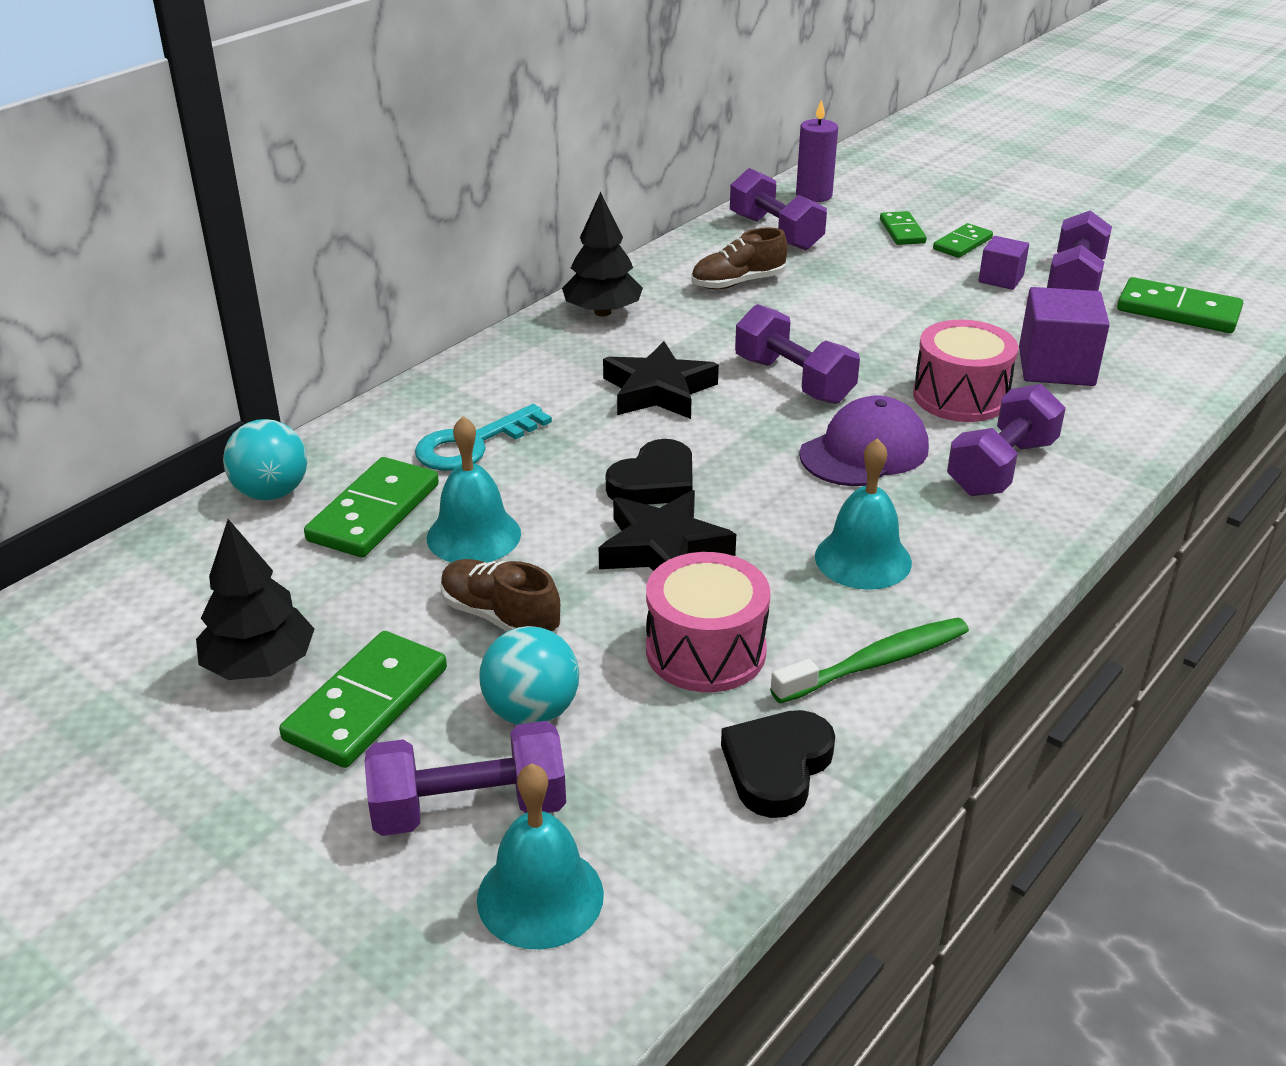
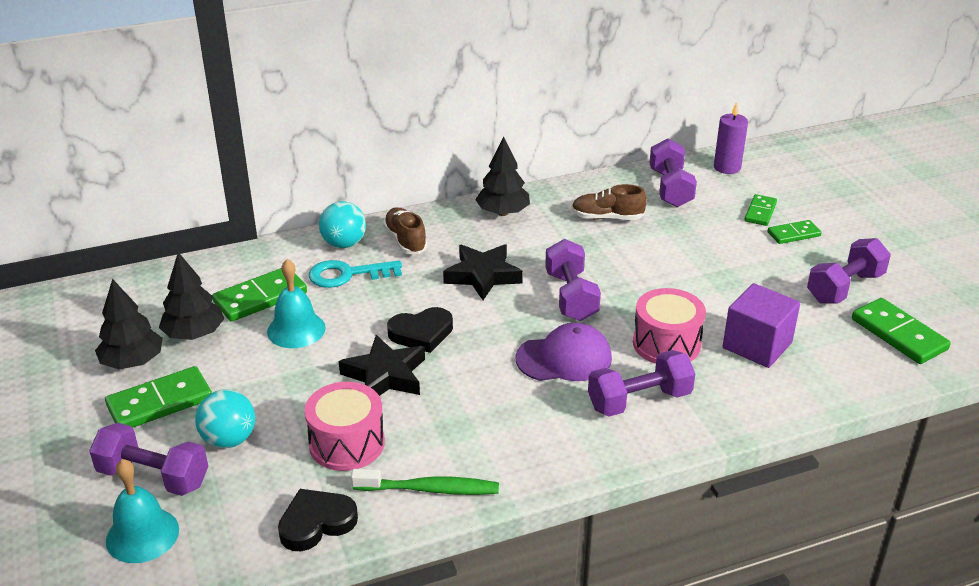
camera: 30 degrees right, 0 degrees up
(272, 493) = (223, 268): turquoise ball -> turquoise ball (344, 244)
(321, 593) = (194, 334): none -> black tree
(500, 617) = (264, 381): brown shoe -> brown shoe (405, 240)
(863, 559) = (489, 425): turquoise bell -> none
(1000, 279) = (791, 269): purple cube -> none

